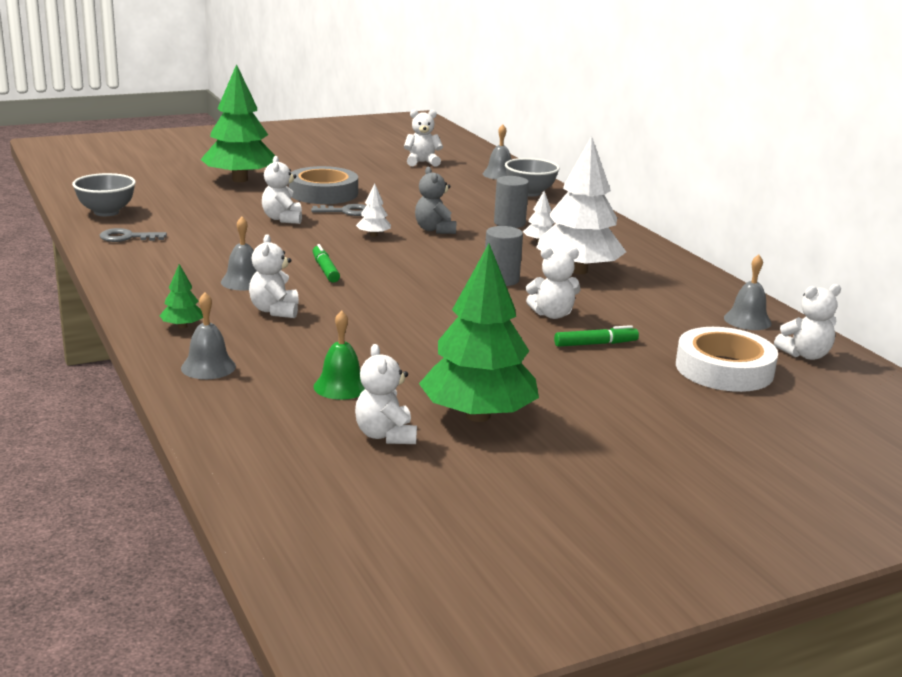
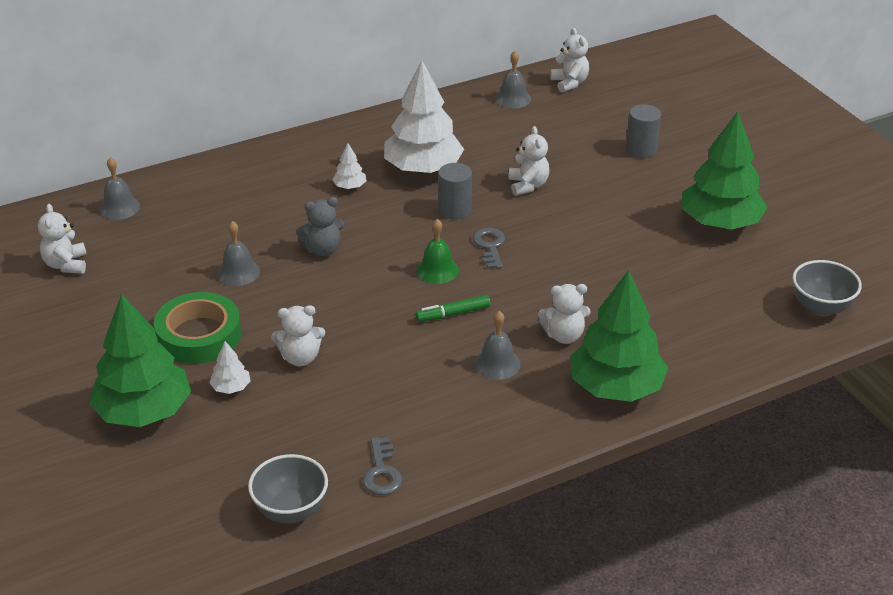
camera: 90 degrees left, 15 degrees up
(182, 326) = (616, 387): green tree -> green tree, size x2.39
(208, 367) = (692, 359): grey bell -> grey bell (238, 272)
(323, 193) = (199, 335): grey tape -> green tape
(341, 386) = (700, 286): green bell -> green bell (437, 270)
(346, 211) = (268, 313): grey key -> grey key (490, 246)
(373, 235) = (345, 289): white tree -> white tree (231, 388)
(385, 435) = (766, 261): white teddy bear -> none
(509, 223) = (295, 203): grey cylinder -> grey cylinder (641, 149)
(530, 193) = (190, 188): grey bowl -> grey bowl (821, 307)
(595, 344) = (580, 168): green marker -> none
(724, 369) = (605, 117): white tape -> none

